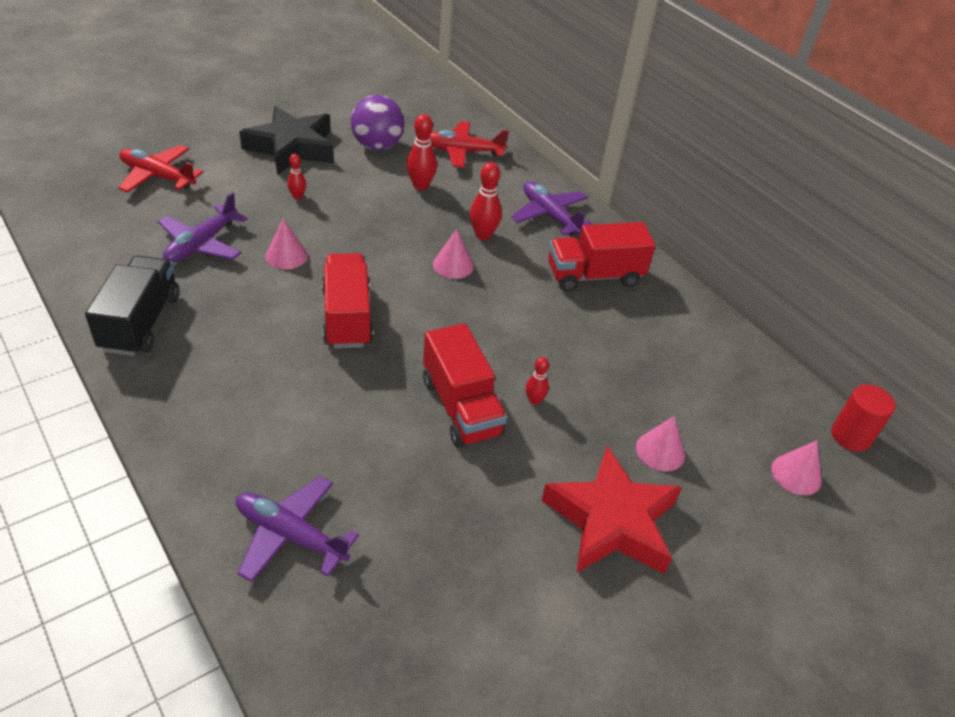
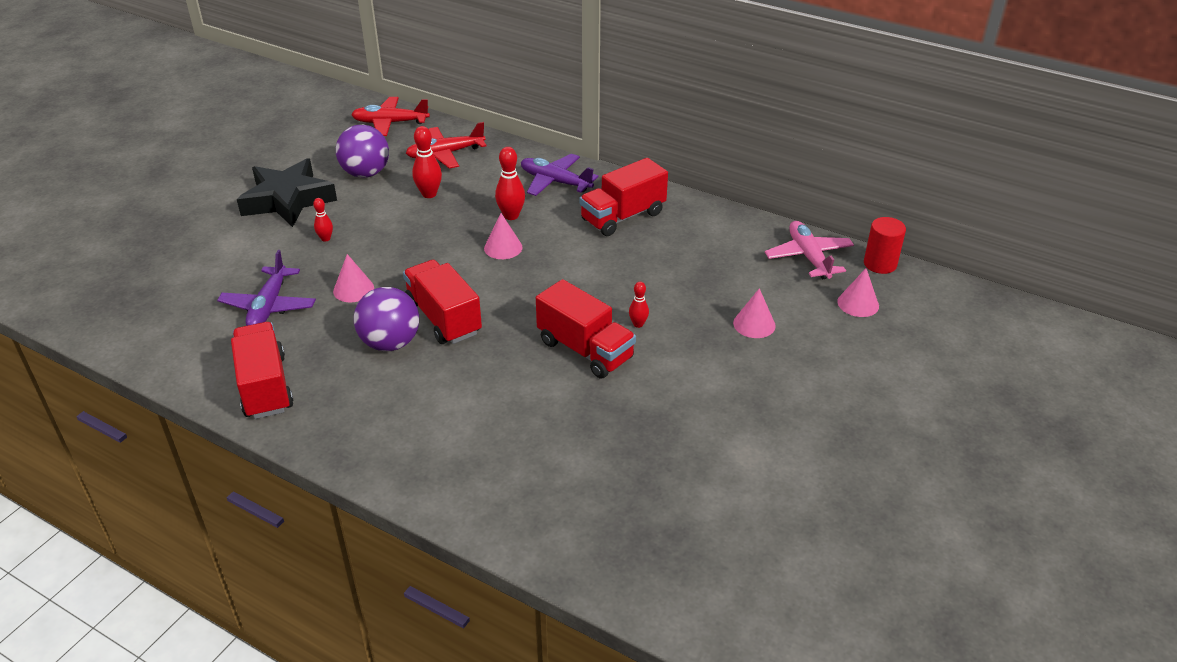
camera: 20 degrees left, 5 degrees down
(141, 322) = (265, 387): black truck -> red truck
(158, 176) = (179, 265): red plane -> red plane (390, 123)
(281, 323) = (390, 343): none -> purple ball
(290, 535) = (517, 488): purple plane -> none
(611, 520) = (749, 384): red star -> none
(770, 396) = (808, 257): none -> pink plane

